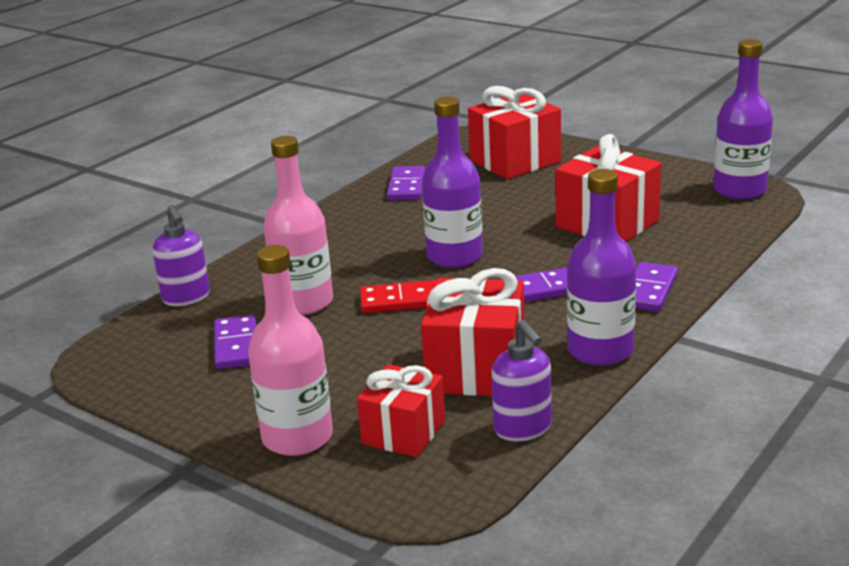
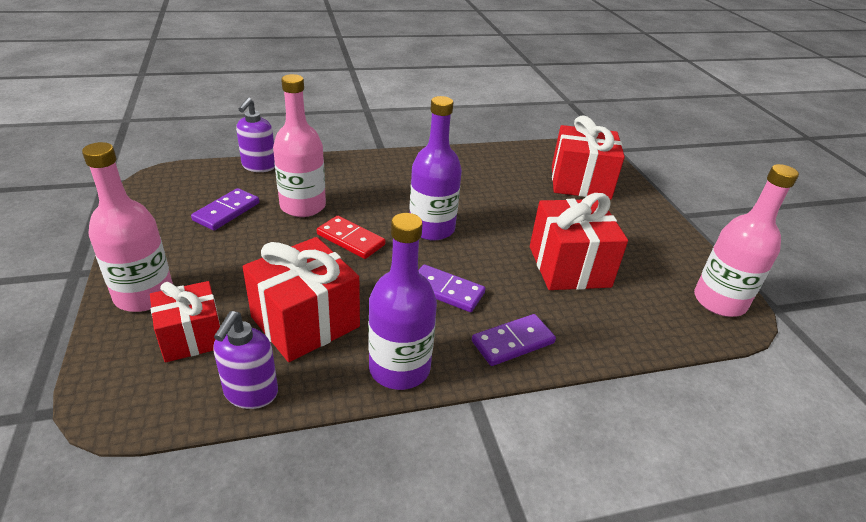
camera: 35 degrees right, 10 degrees up
(406, 186) = (484, 163): purple domino -> none
(739, 190) = (719, 301): purple bottle -> pink bottle

